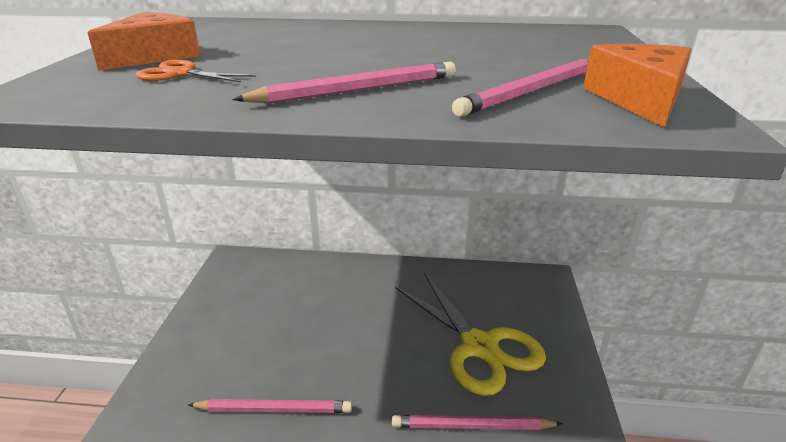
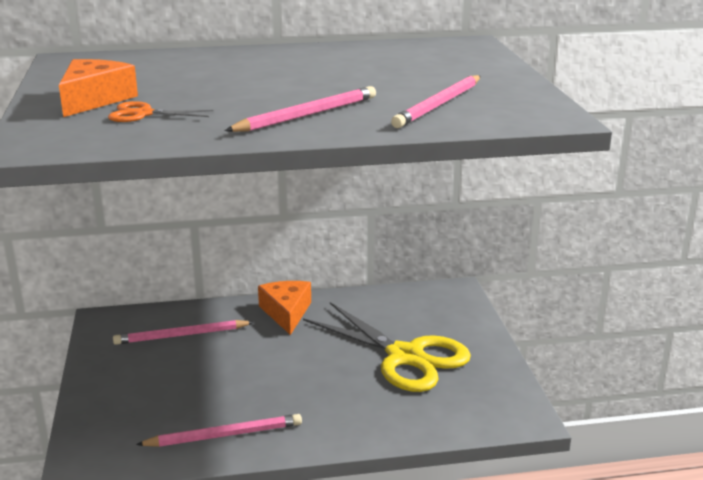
camera: 15 degrees left, 5 degrees down
(472, 426) = (417, 416): pink pencil -> pink pencil (181, 335)
(639, 99) = (517, 104): orange cheese -> orange cheese (286, 312)

